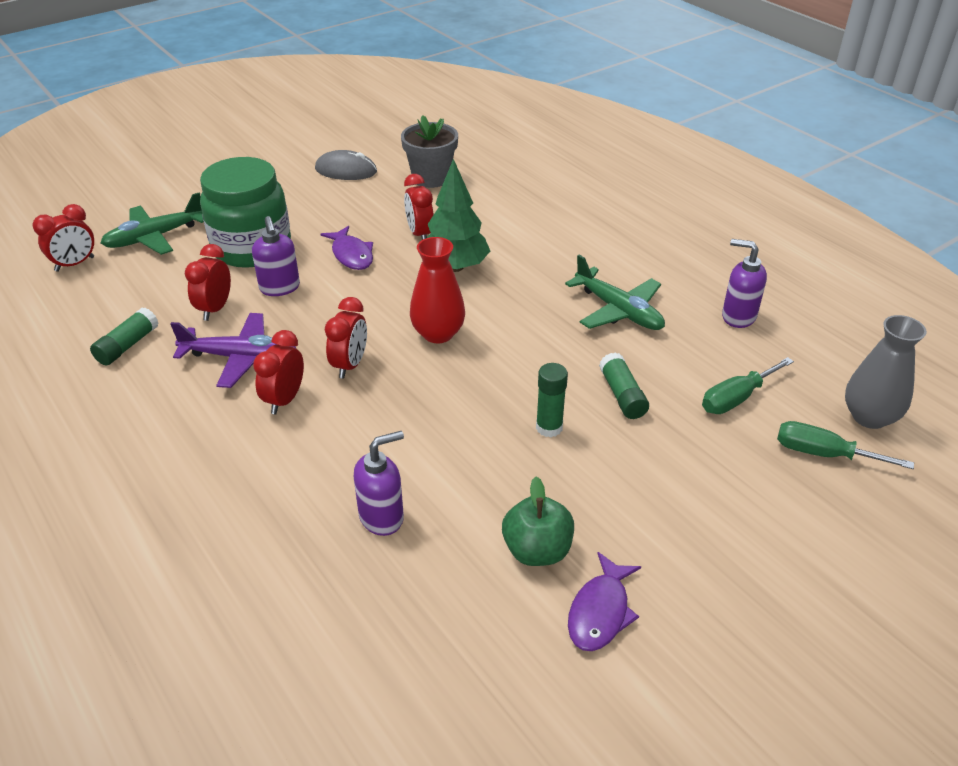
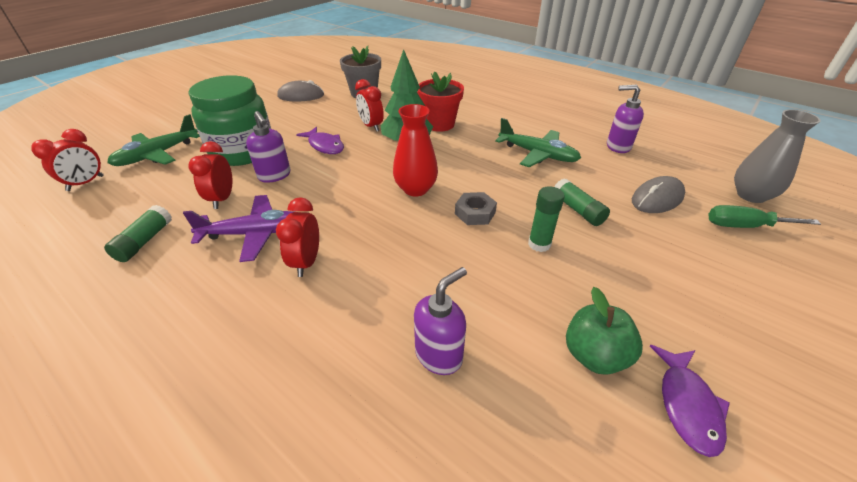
camera: 15 degrees left, 0 degrees up
(350, 365) = (354, 224): red clock -> none
(494, 377) = (475, 213): none -> grey nut
(511, 244) = (439, 124): none -> red flower pot
(736, 398) = (657, 198): green screwdriver -> grey mouse

